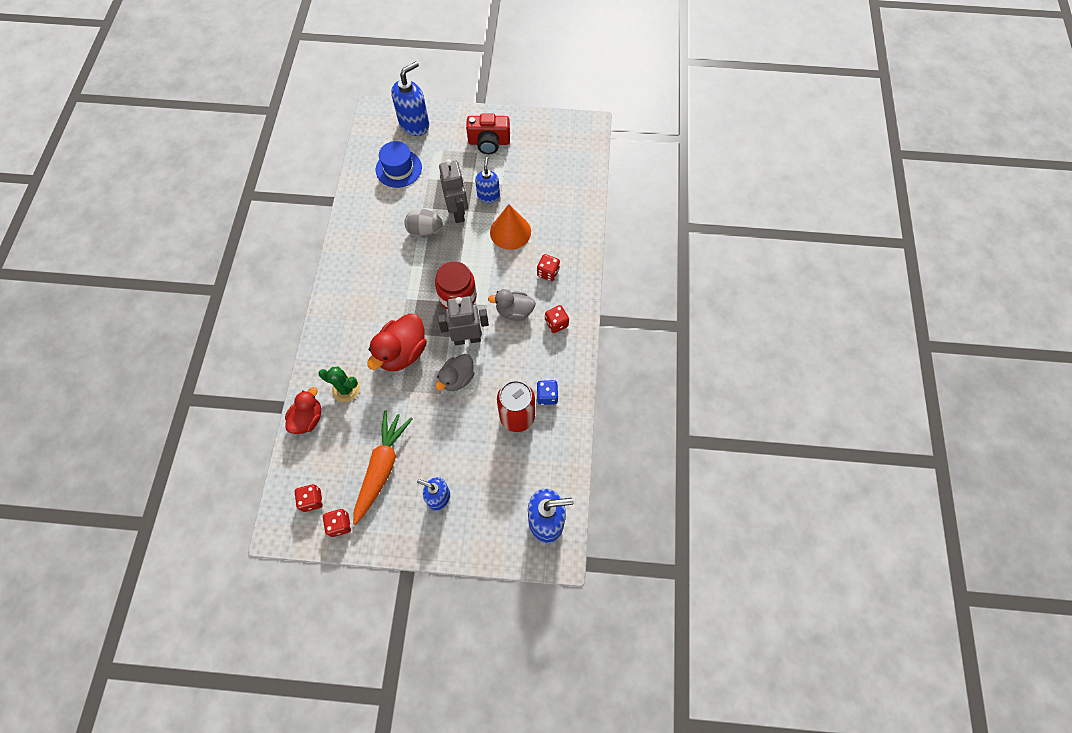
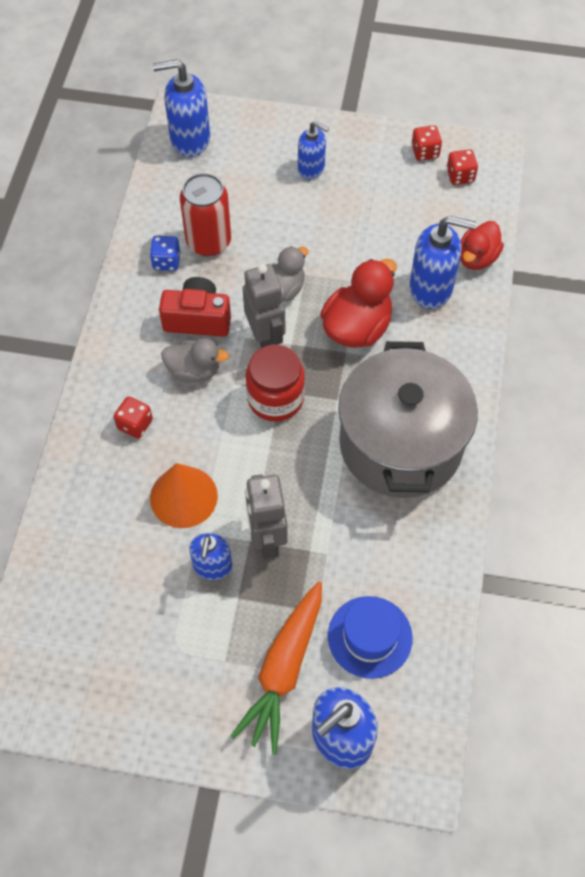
camera: 175 degrees left, 5 degrees down
(346, 389) = (431, 288): green cactus -> blue soap dispenser
(376, 273) = (400, 444): none -> grey pot
(382, 467) = (379, 201): orange carrot -> orange carrot (283, 670)
(425, 231) = (323, 508): grey egg -> none
(467, 339) = (266, 339): grey robot -> grey robot turned 105 degrees counterclockwise
(489, 142) = (200, 682): red camera -> red camera (198, 319)
(556, 323) = (137, 350): red dice -> none

